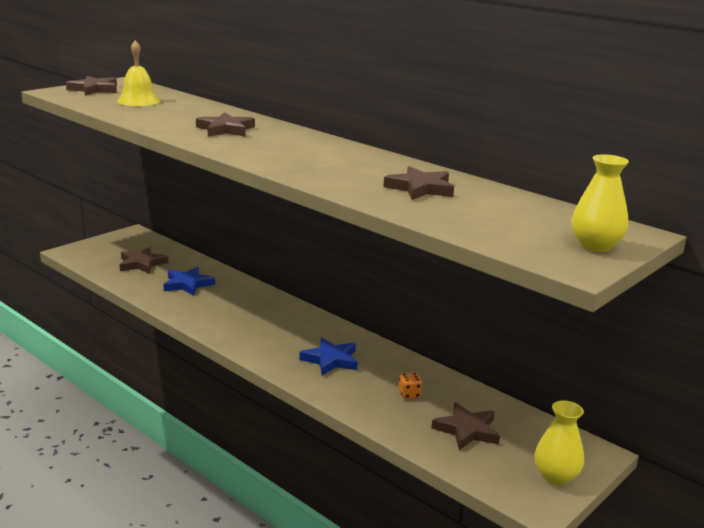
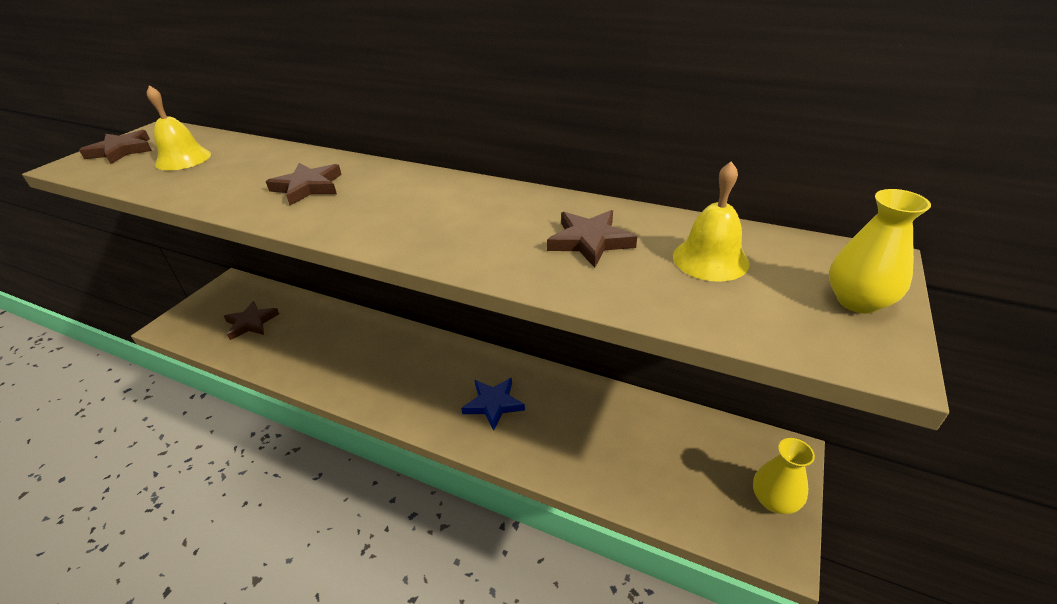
camera: 15 degrees left, 15 degrees up
(188, 284) = (309, 339): blue star -> none
(409, 394) = (588, 429): orange dice -> none
(467, 430) = (664, 462): brown star -> none
(505, 211) = (710, 259): none -> yellow bell

